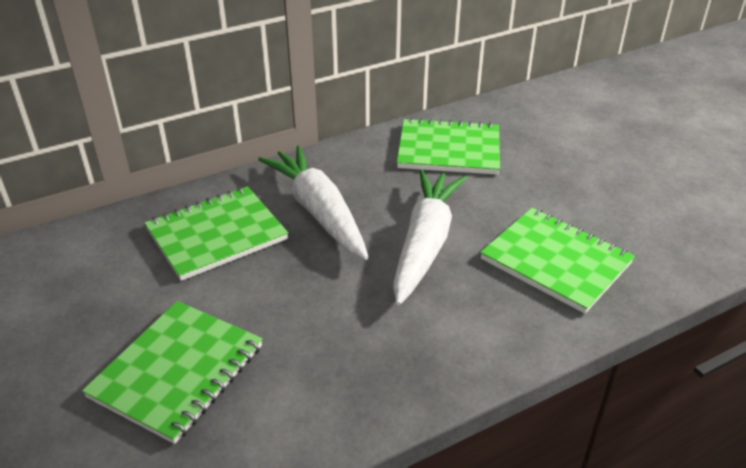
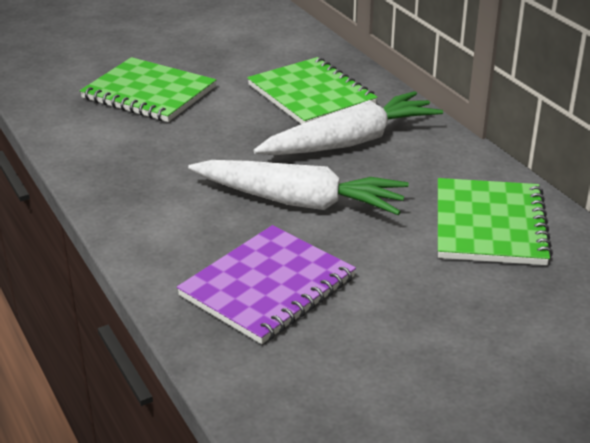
camera: 90 degrees right, 5 degrees down
(555, 261) = (267, 287): green notebook -> purple notebook

